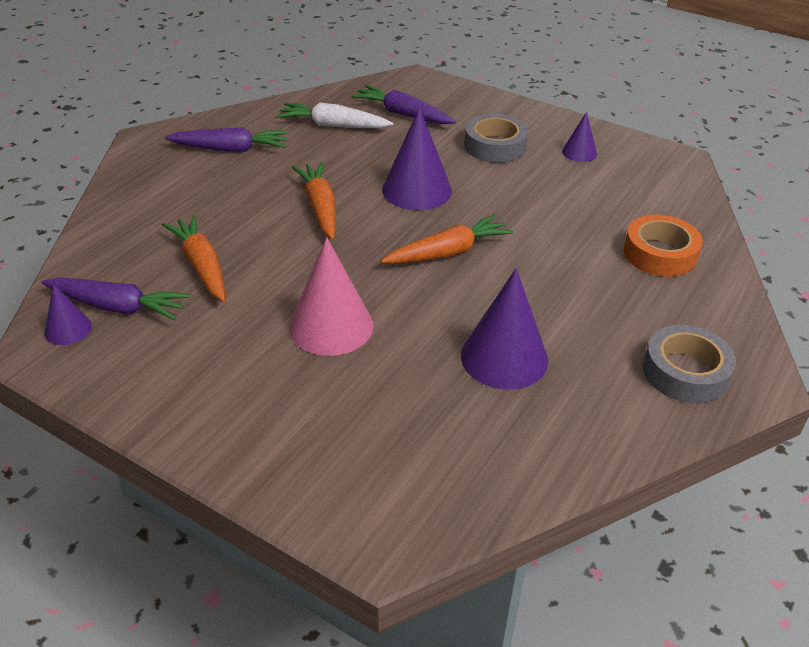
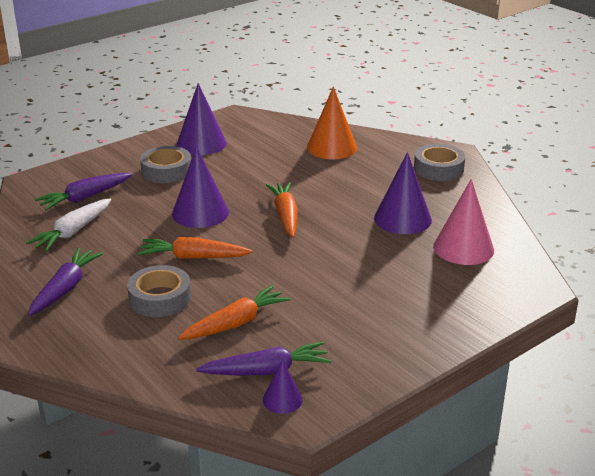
camera: 70 degrees left, 10 degrees down
(118, 307) = (267, 371): purple carrot -> purple carrot turned 45 degrees clockwise
(202, 266) = (236, 323): orange carrot -> orange carrot turned 150 degrees clockwise
(233, 206) = (160, 298): none -> grey tape
(331, 326) = (341, 275): pink cone -> pink cone (463, 248)
(579, 152) = (201, 143): purple cone -> purple cone, size x1.88
(660, 254) = (332, 147): orange tape -> orange cone

